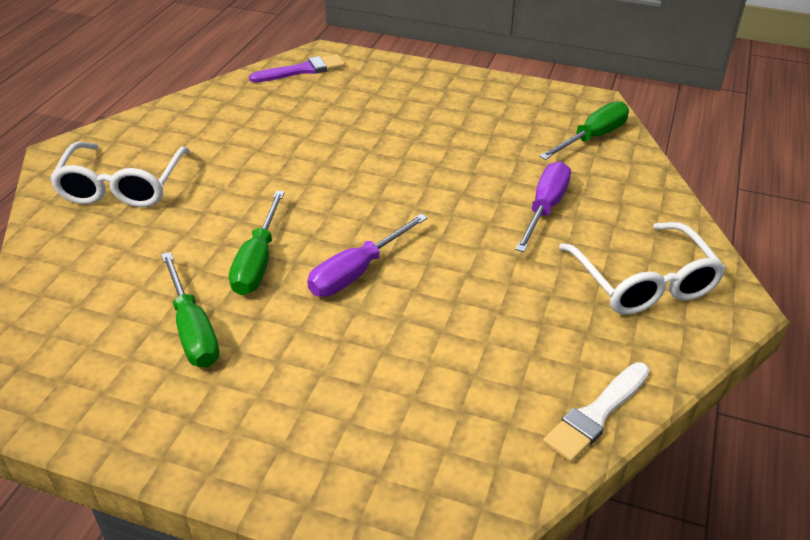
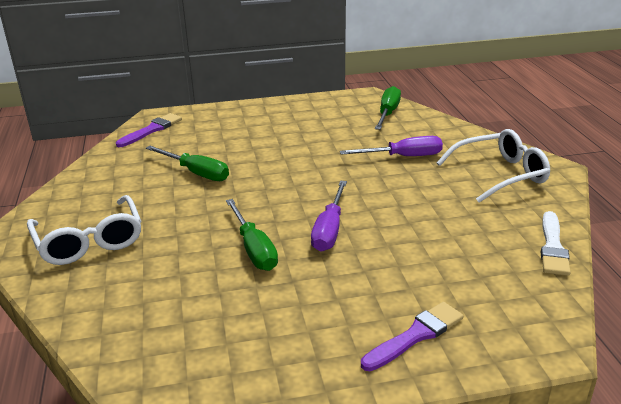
camera: 30 degrees left, 10 degrees down
(193, 330) = (255, 306): green screwdriver -> green screwdriver (196, 173)
(310, 445) = (415, 335): none -> purple brush
(545, 208) = (403, 157): purple screwdriver -> purple screwdriver turned 90 degrees clockwise
(644, 282) = (500, 174): white glasses -> white glasses turned 60 degrees counterclockwise

